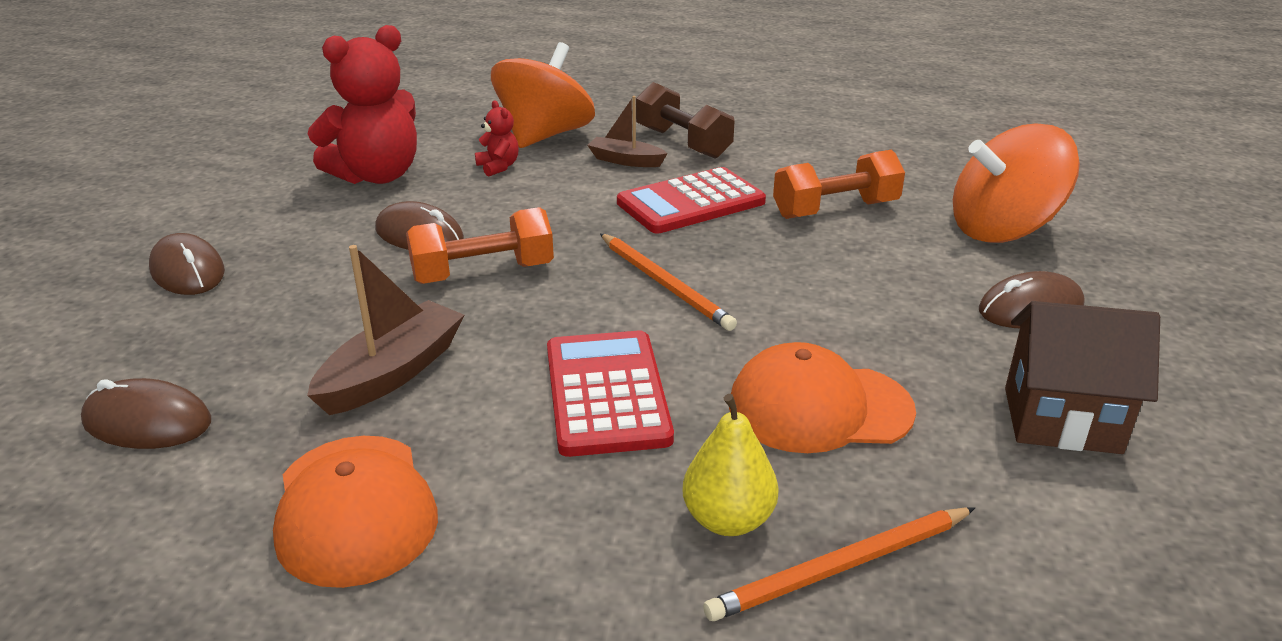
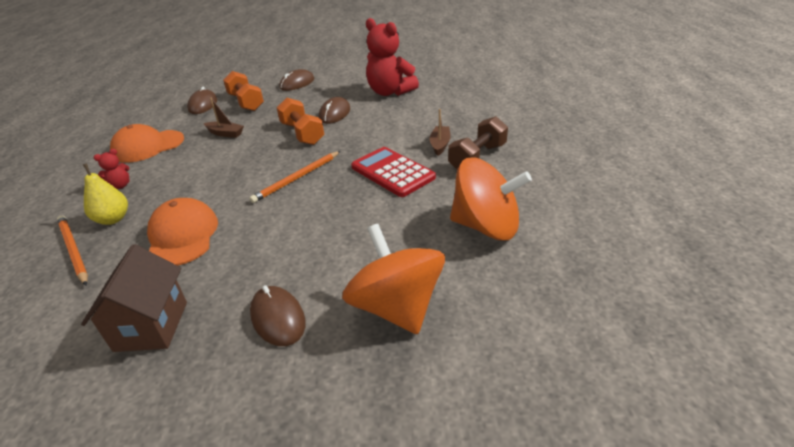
camera: 80 degrees right, 5 degrees up
(392, 373) = (225, 133): brown boat -> brown boat, size x0.64
(498, 167) = (413, 114): red teddy bear -> red teddy bear (120, 186)
(544, 136) = (460, 117): orange spinning top -> orange spinning top (486, 226)
(607, 393) = (204, 179): red calculator -> none
(835, 210) = (402, 224): orange dumbbell -> orange dumbbell (246, 102)

